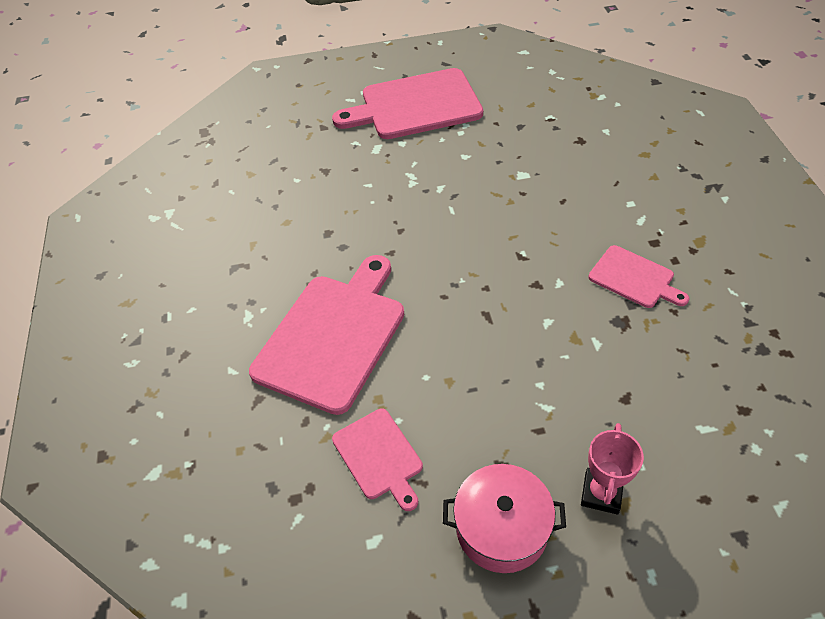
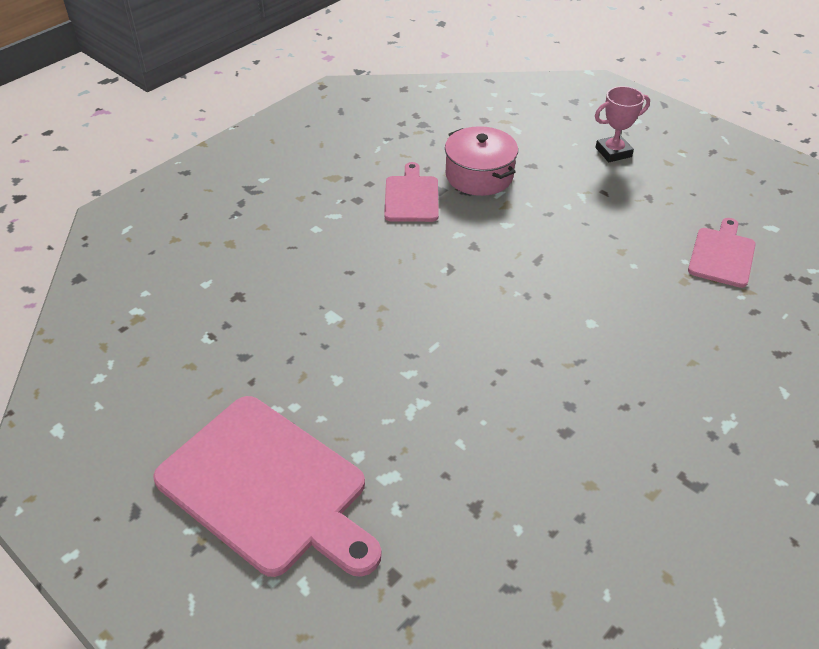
camera: 130 degrees left, 5 degrees down
(333, 336) = (669, 343): pink cutting board -> none
(502, 528) = (688, 180): pink pot -> pink pot (479, 175)

